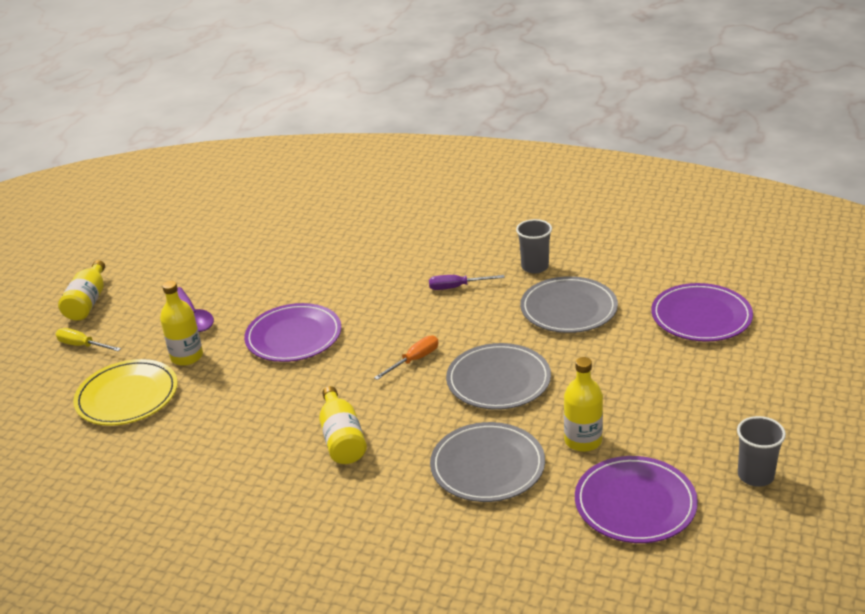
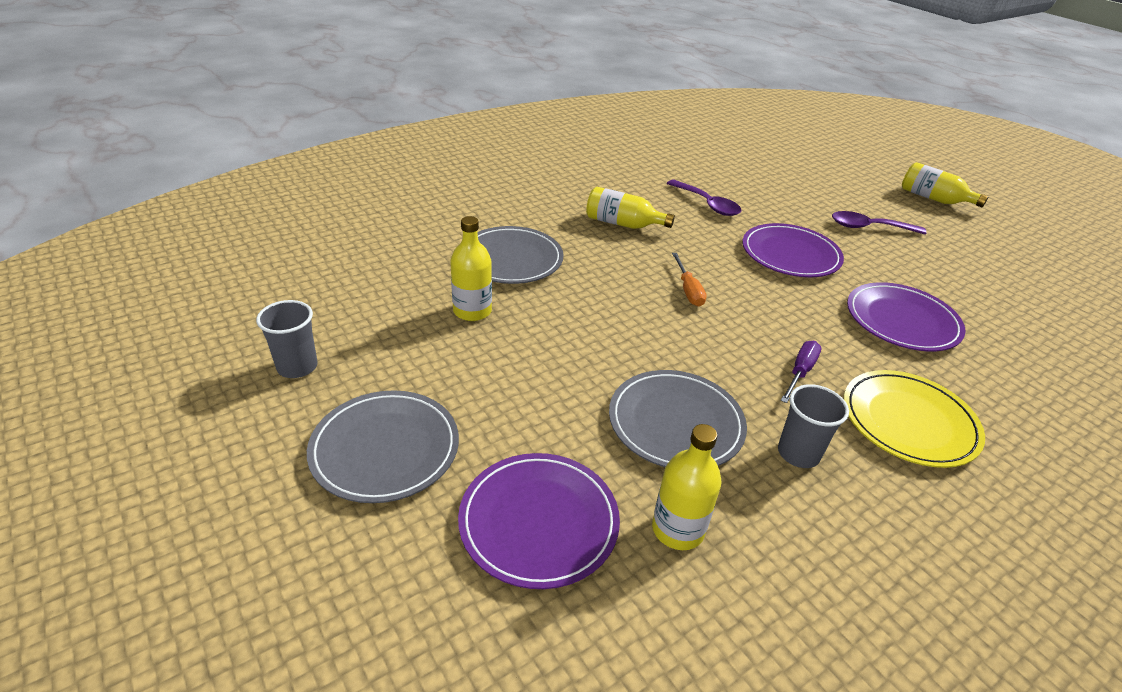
camera: 120 degrees right, 5 degrees up
(82, 345) = (861, 182): yellow screwdriver -> none
(127, 396) = (772, 178): yellow plate -> yellow plate (909, 421)
(187, 357) = (804, 208): yellow bottle -> yellow bottle (677, 529)
(239, 410) = (707, 204): none -> purple spoon
(498, 380) = (605, 314): grey plate -> grey plate (385, 449)
(635, 503) = (377, 293): purple plate -> purple plate (902, 321)

